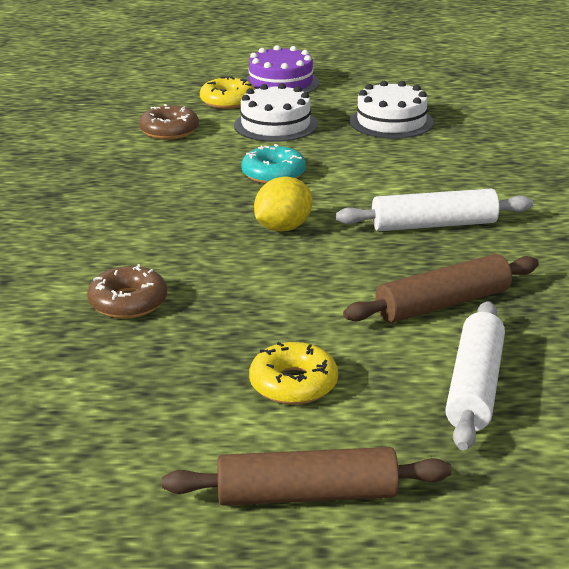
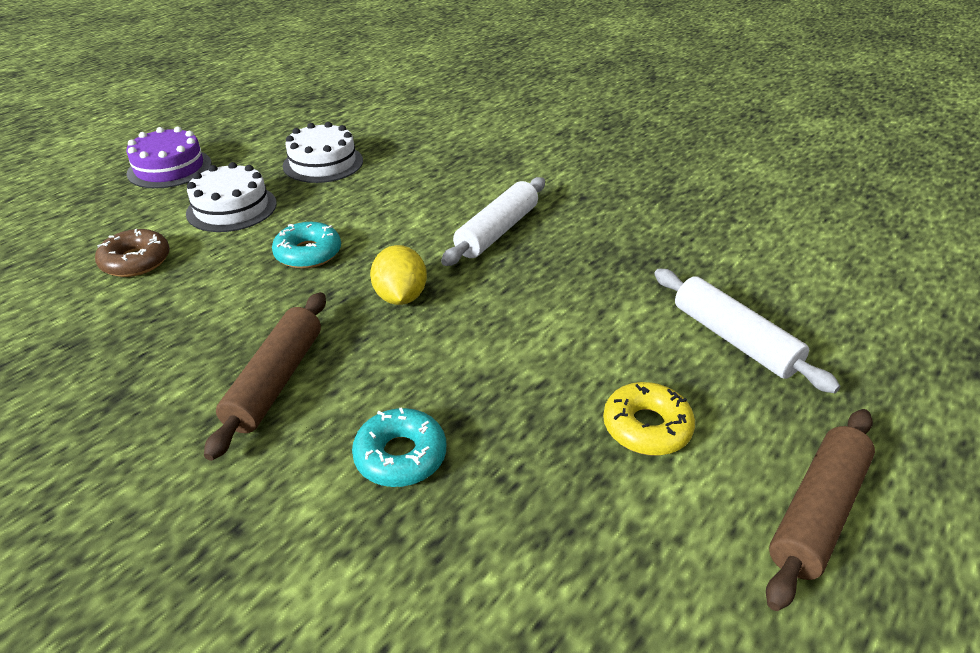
camera: 50 degrees left, 10 degrees up
(128, 302) = (400, 456): brown donut -> turquoise donut
(228, 101) = (146, 206): yellow donut -> none
(442, 304) = (609, 290): brown rolling pin -> brown rolling pin (275, 381)

